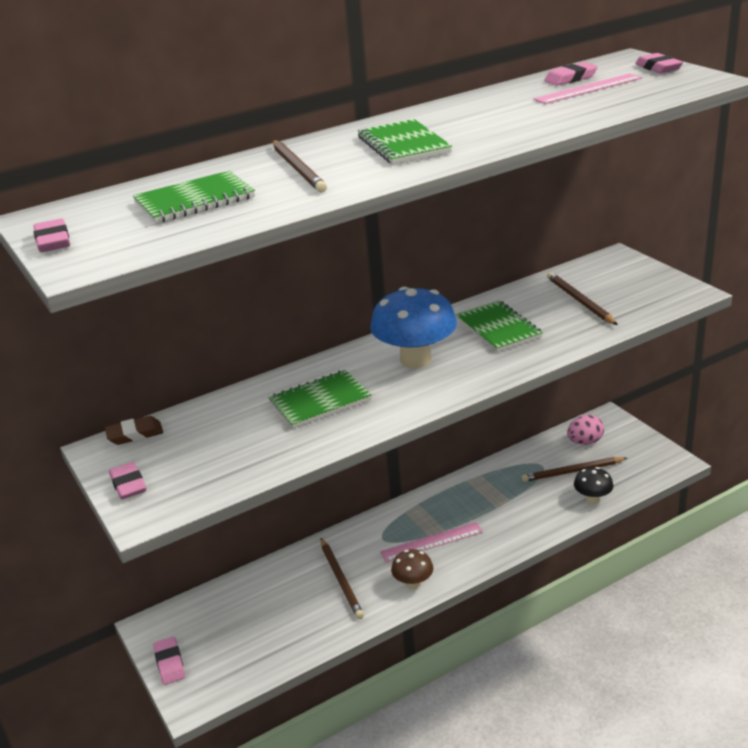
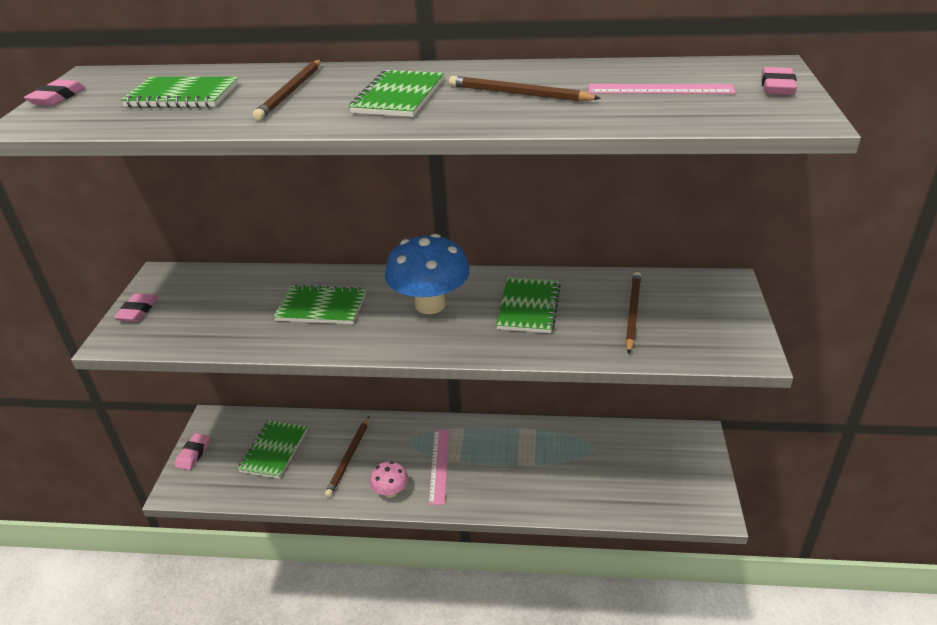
camera: 35 degrees right, 5 degrees up
(135, 434) = (190, 274): brown eraser -> none
(257, 614) = (274, 450): none -> green notebook
(413, 583) = (390, 492): brown mushroom -> pink mushroom
(431, 542) = (439, 465): pink ruler -> pink ruler turned 75 degrees clockwise
(570, 78) = (668, 73): pink eraser -> none
(572, 471) = (612, 469): brown pencil -> brown pencil (518, 94)
(585, 442) = (653, 447): pink egg -> none
(592, 499) = (602, 504): black mushroom -> none

